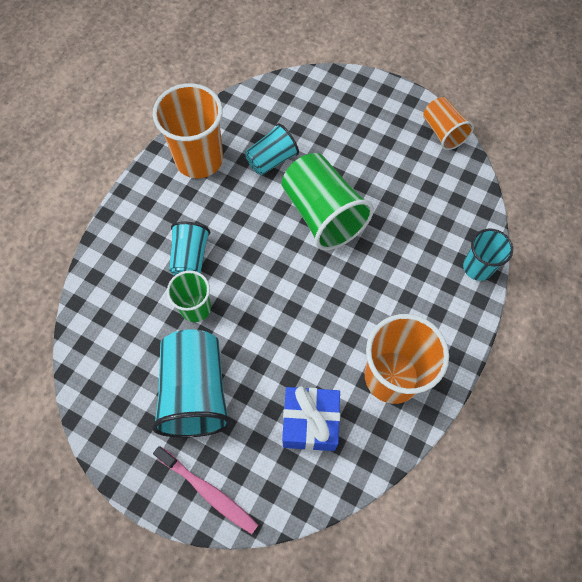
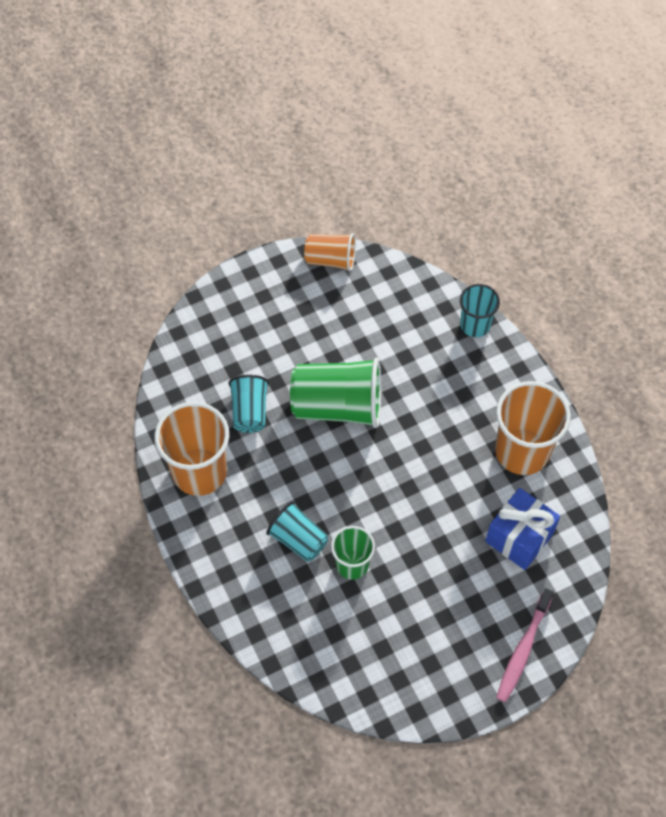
camera: 55 degrees left, 5 degrees down
(195, 391) = (430, 609): turquoise cup -> none
(208, 491) = (523, 649): pink toothbrush -> pink toothbrush turned 135 degrees clockwise

